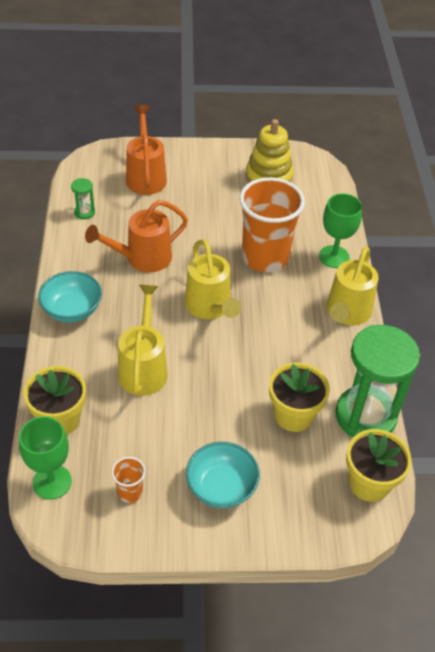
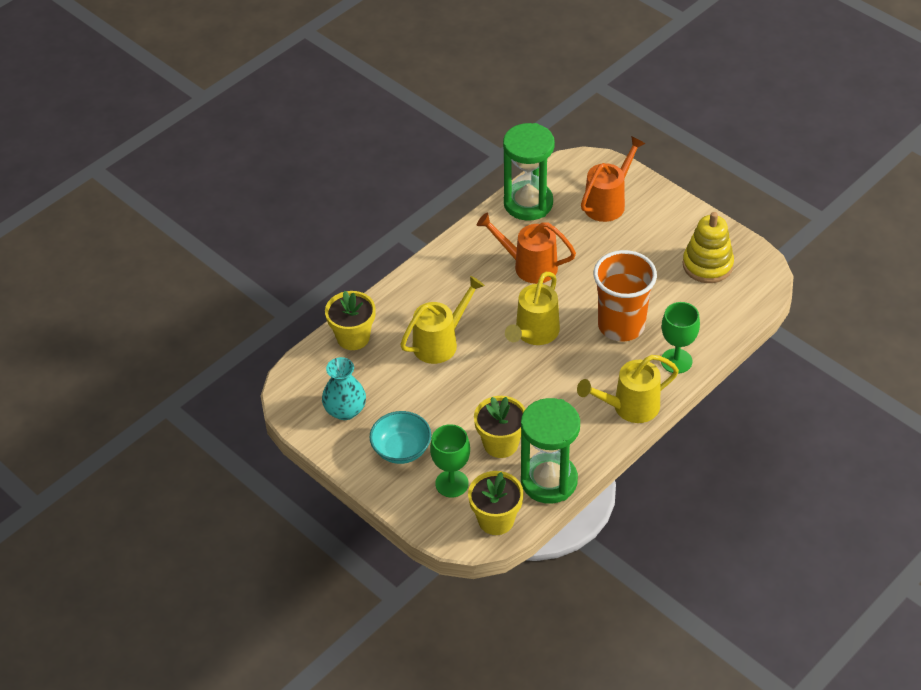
camera: 50 degrees right, 0 degrees up
(52, 482) = (309, 370): green goblet -> green goblet (452, 483)
(72, 310) = (439, 271): turquoise bowl -> none
(84, 212) = (528, 203): green hourglass -> green hourglass, size x2.46
(130, 492) = (345, 410): orange cup -> turquoise vase

